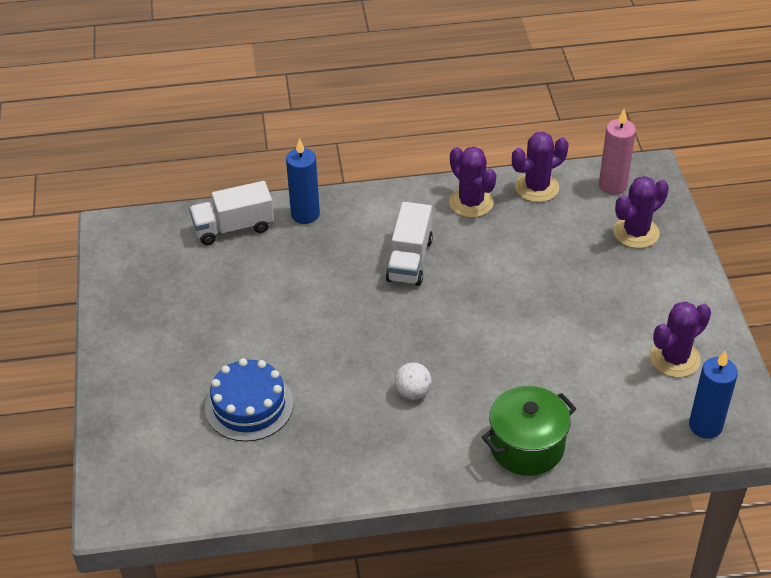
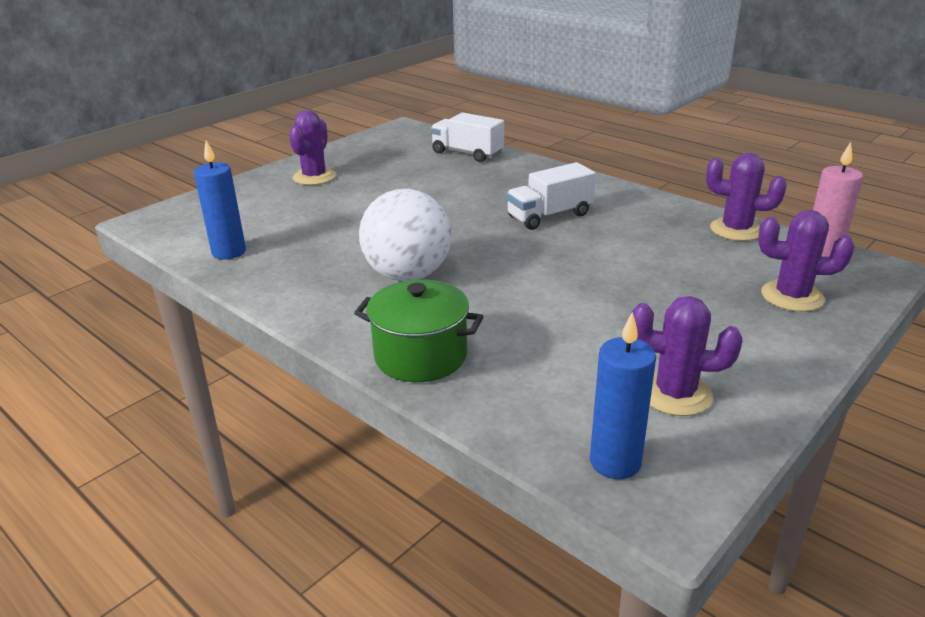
camera: 50 degrees right, 15 degrees down
(249, 405) = (303, 222): blue cake -> none
(305, 214) = (523, 167): blue candle -> blue candle (229, 252)
(413, 392) = (408, 275): white ball -> white ball, size x2.23
(471, 202) = (659, 212): purple cactus -> purple cactus (314, 177)

